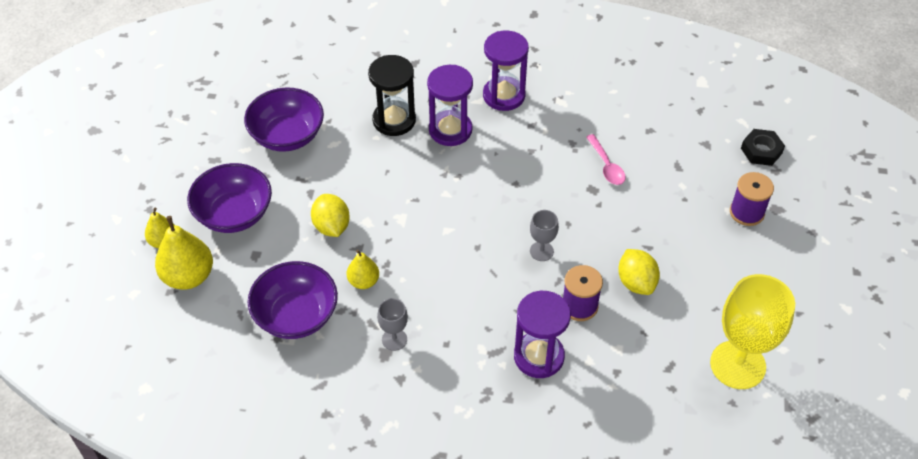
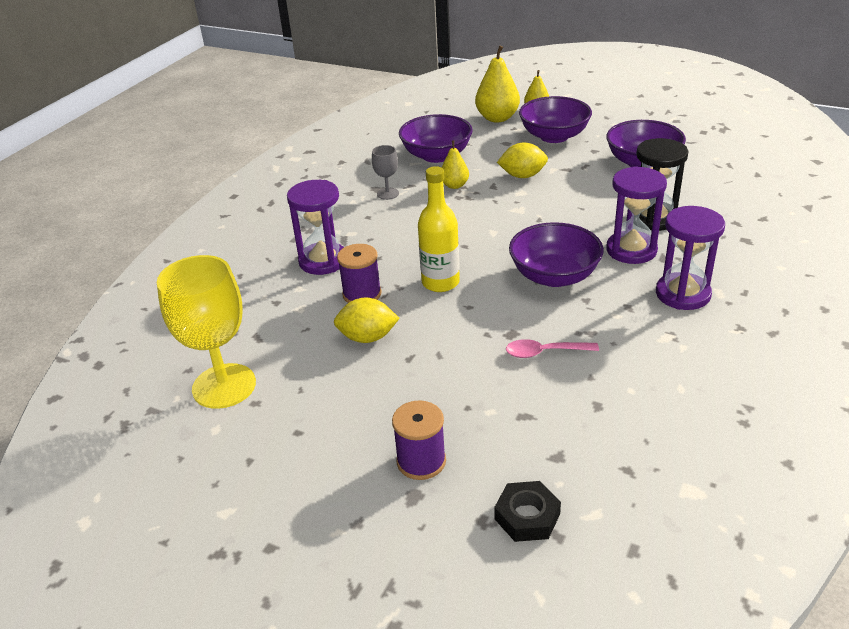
camera: 110 degrees right, 15 degrees down
(505, 174) = (554, 276): none -> purple bowl
(541, 251) = (440, 282): grey goblet -> yellow bottle

